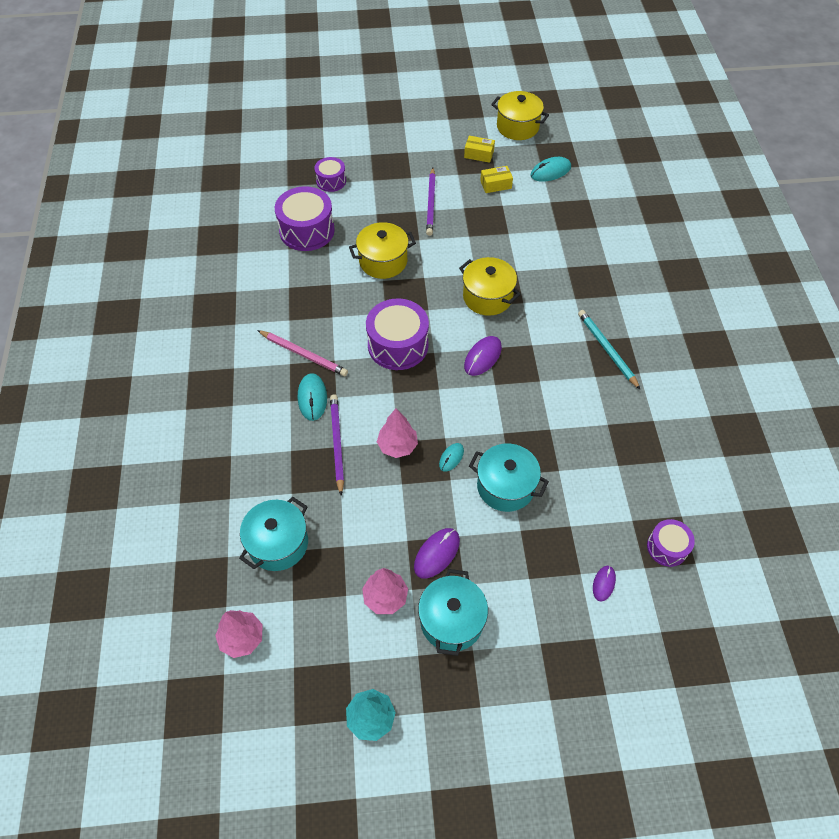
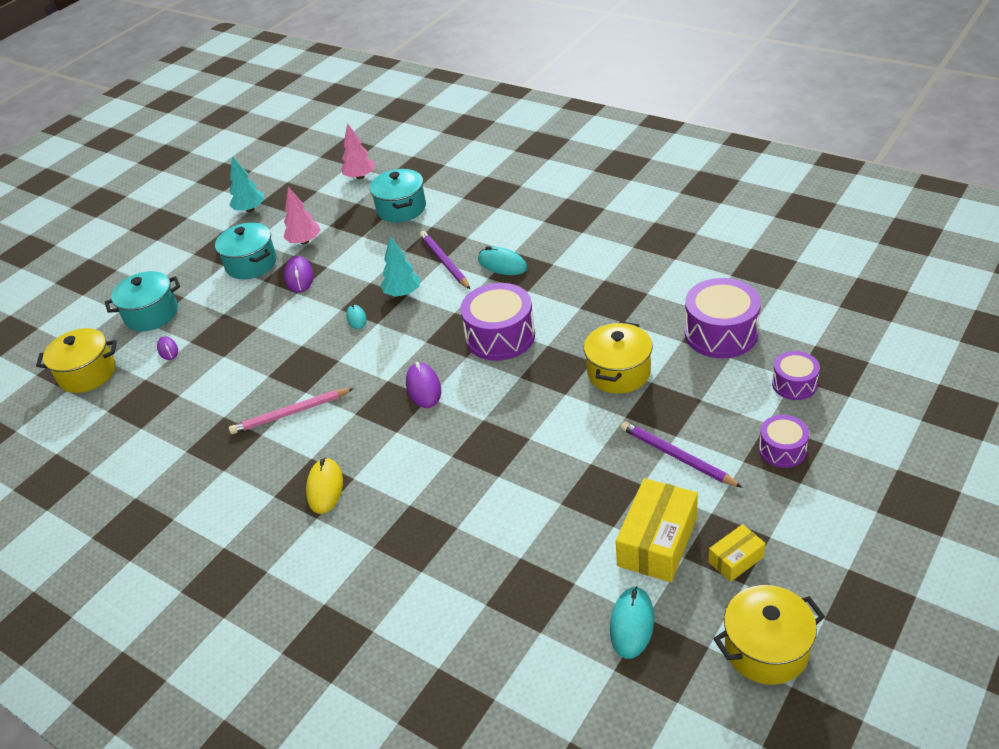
camera: 135 degrees right, 15 degrees down
(303, 354) = (554, 275): pink pencil -> pink pencil (290, 413)
(337, 443) = (444, 262): purple pencil -> purple pencil turned 150 degrees counterclockwise
(397, 446) = (403, 293): pink tree -> turquoise tree
(487, 297) = (488, 430): yellow pot -> yellow pot (87, 374)
(495, 184) = (657, 542): yellow box -> yellow box, size x1.84
(505, 486) = (296, 337): turquoise pot -> turquoise pot (151, 314)
(607, 350) = (325, 488): turquoise pencil -> yellow mouse
(667, 547) = (137, 402): purple drum -> purple drum (782, 450)

